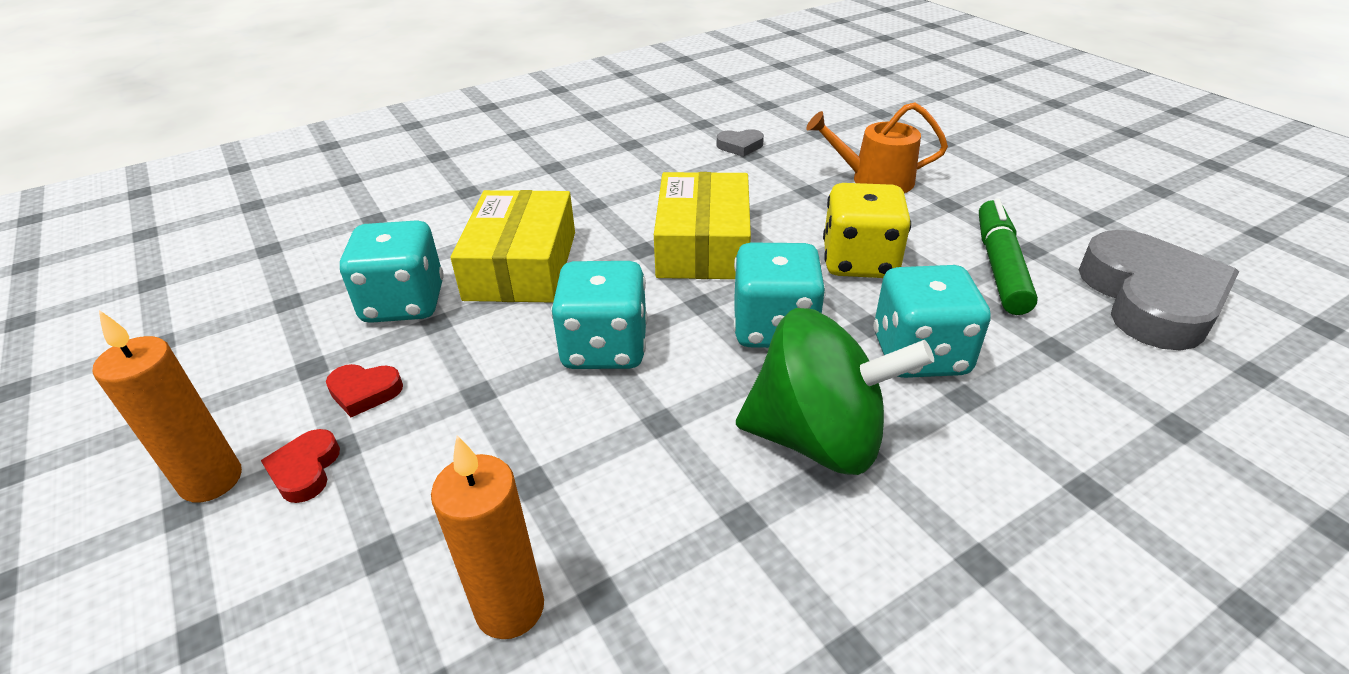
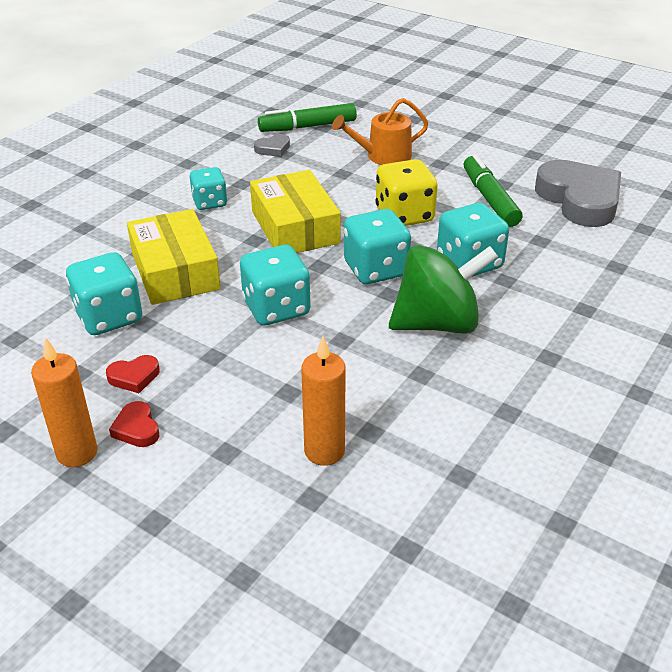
camera: 25 degrees left, 0 degrees up
(622, 192) = (209, 202): none -> turquoise dice
(798, 129) = (307, 127): none -> green marker

